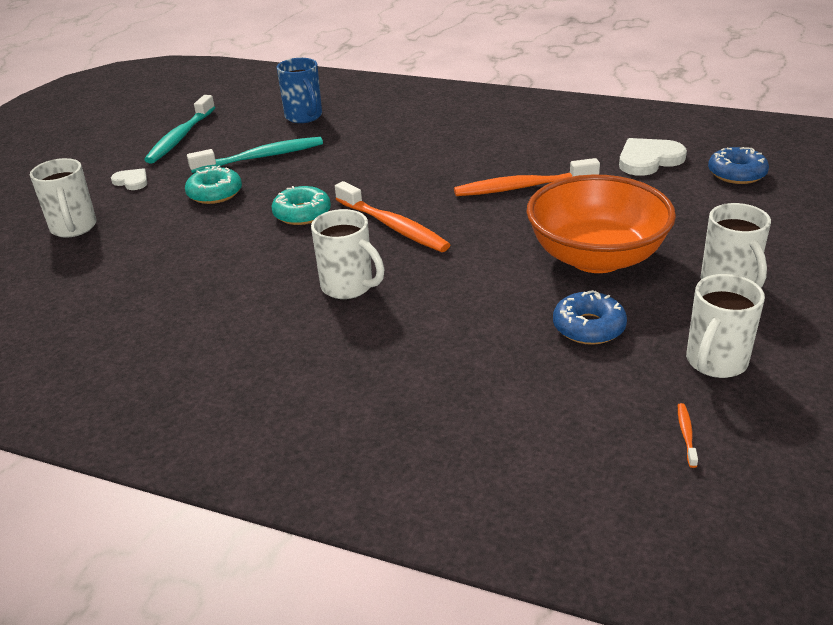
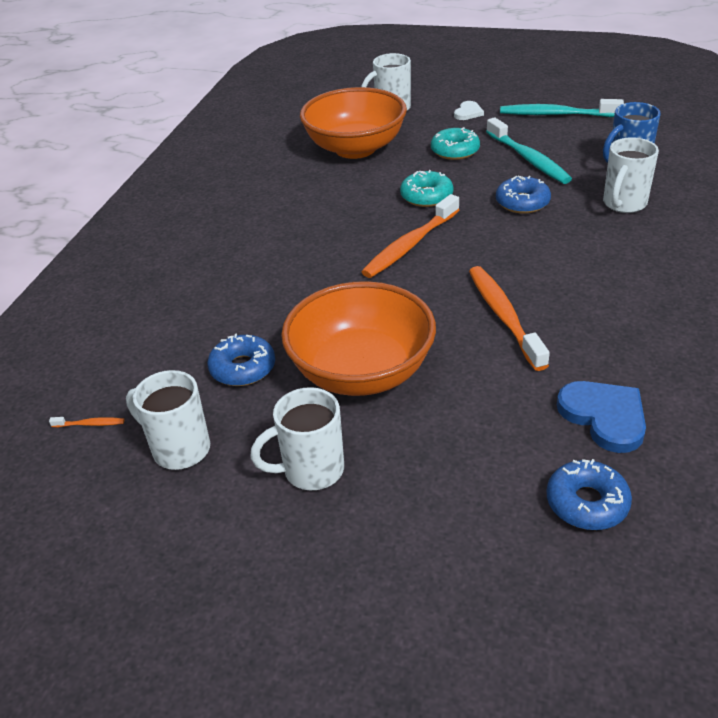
camera: 85 degrees right, 5 degrees up
(158, 255) = (355, 148): none -> orange bowl
(342, 166) = (522, 202): none -> blue donut
(348, 287) = (310, 236): white mug -> white mug (624, 204)
(648, 160) = (604, 417): white heart -> blue heart

